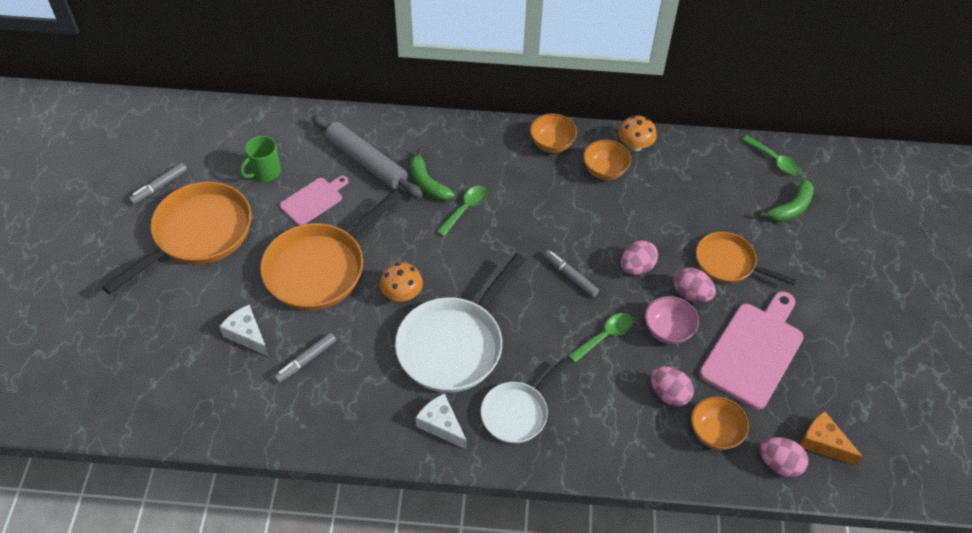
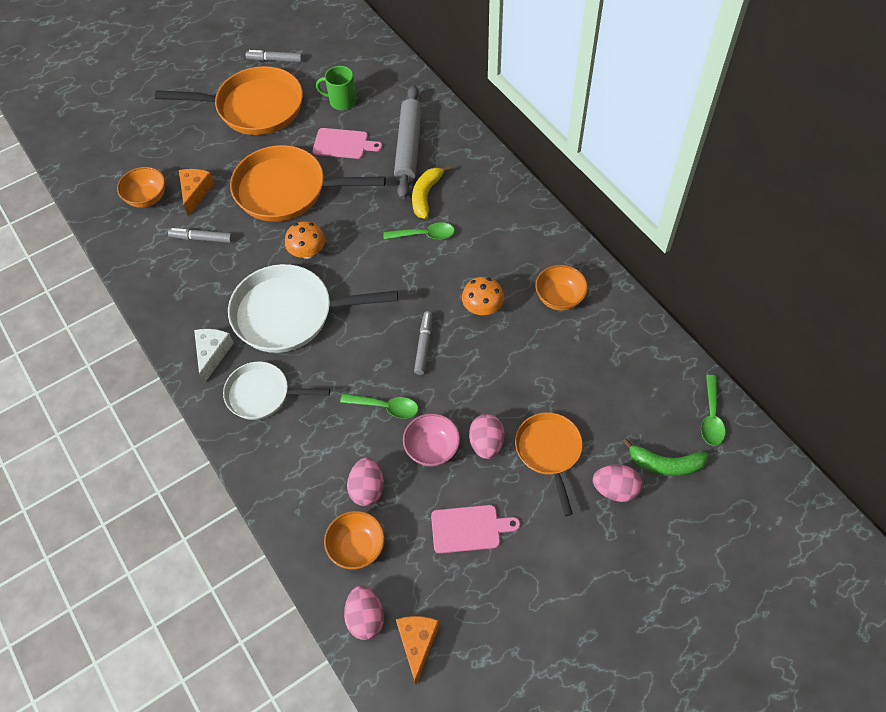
camera: 55 degrees right, 5 degrees up
(247, 335) = (195, 192): white cheese -> orange cheese
(427, 183) = (426, 195): green banana -> yellow banana
(551, 144) = (549, 244): orange bowl -> orange bowl (147, 198)
(635, 145) = (611, 301): orange mushroom -> orange mushroom (482, 307)
(636, 267) = (477, 385): pink egg -> pink egg (615, 489)
(754, 351) = (469, 528): pink cutting board -> pink cutting board, size x0.57

